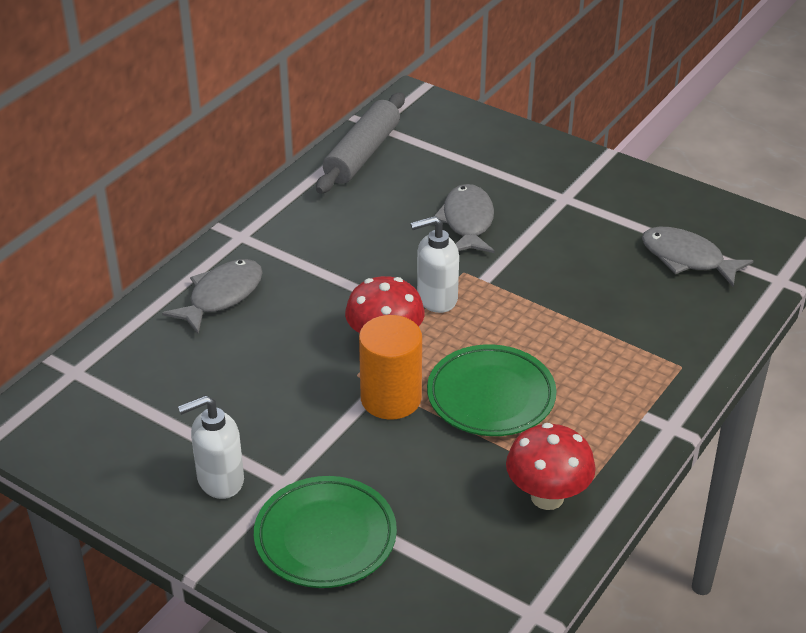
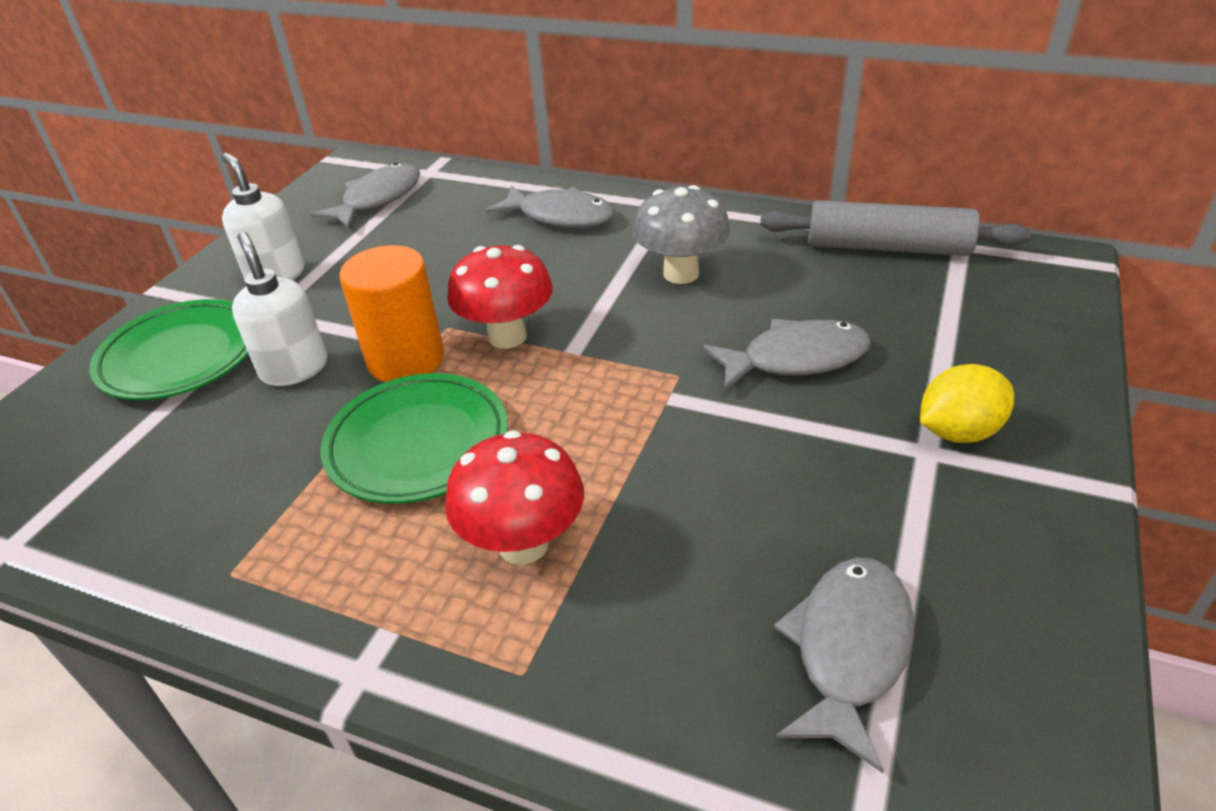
camera: 80 degrees right, 0 degrees up
(109, 409) = (378, 199): none -> grey fish
(345, 248) = (681, 274): none -> grey mushroom
(436, 298) = (609, 361): white soap dispenser -> white soap dispenser (294, 369)
(547, 497) = (214, 532): red mushroom -> red mushroom (523, 544)
(553, 183) = (958, 431): none -> yellow lemon

